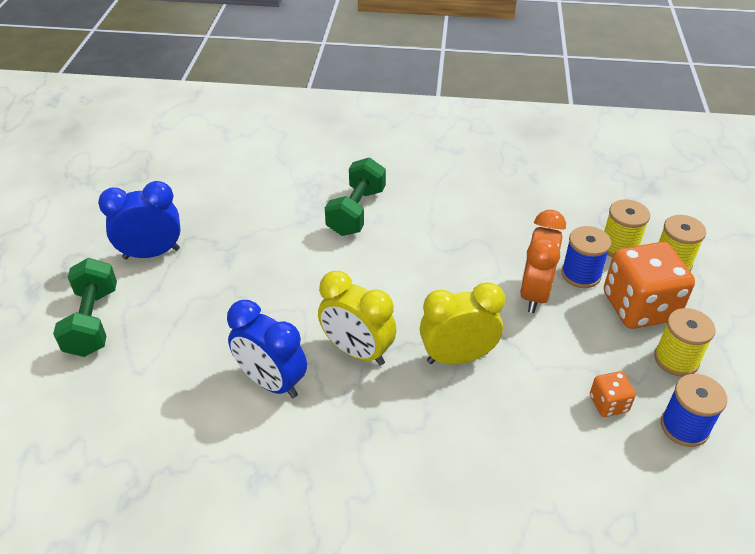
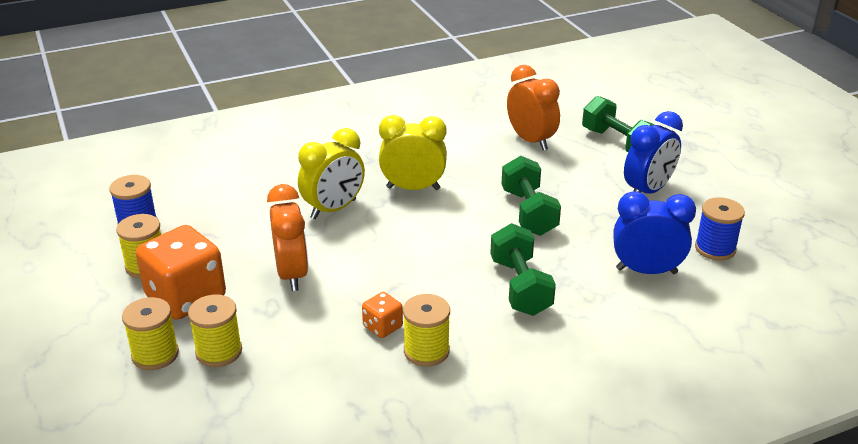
camera: 150 degrees right, 10 degrees down
(170, 368) = (531, 141): none -> orange clock
(271, 382) = (456, 155): blue clock -> blue clock (646, 271)
(278, 274) = (528, 212): none -> green dumbbell
(463, 193) = (426, 351): none -> yellow spool
(581, 274) = (253, 307): blue spool -> blue spool (715, 248)
(608, 404) = (201, 219): orange dice -> orange dice (382, 327)

